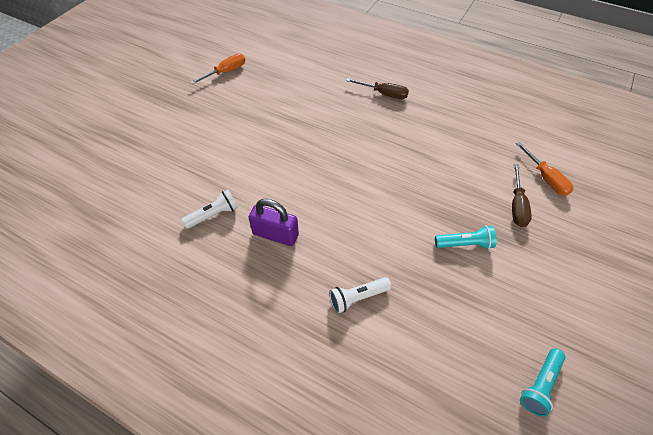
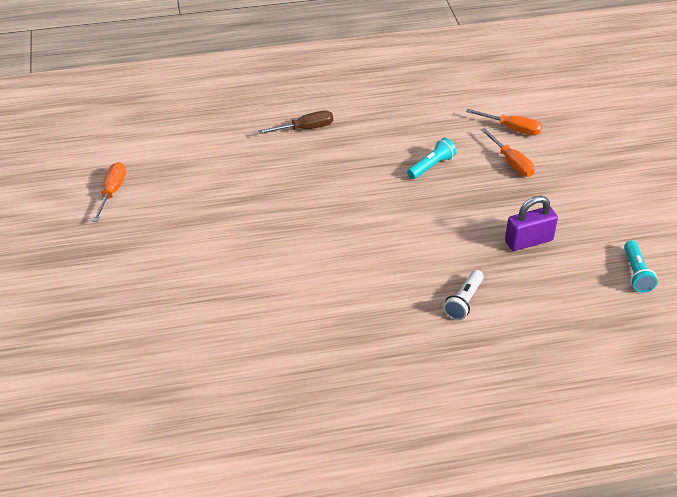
camera: 40 degrees left, 10 degrees down
(213, 215) = (271, 321): white flashlight -> none
(275, 234) = (346, 300): purple padlock -> purple padlock (528, 241)
(465, 244) = (502, 214): turquoise flashlight -> turquoise flashlight (431, 166)
(517, 206) = (511, 162): brown screwdriver -> orange screwdriver

